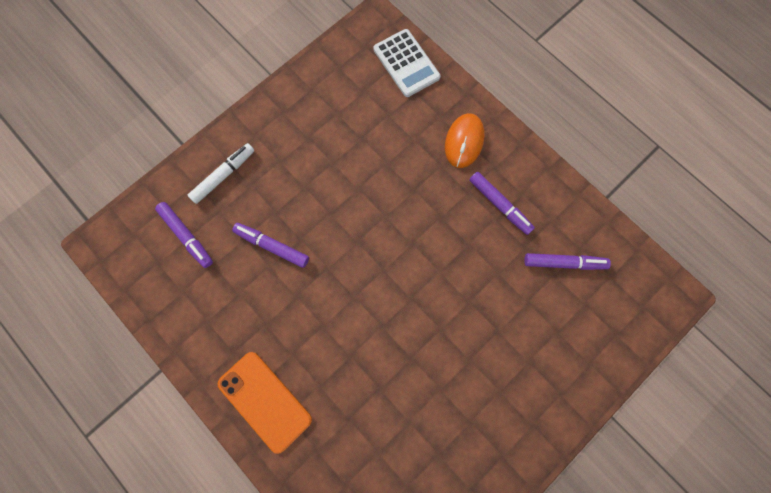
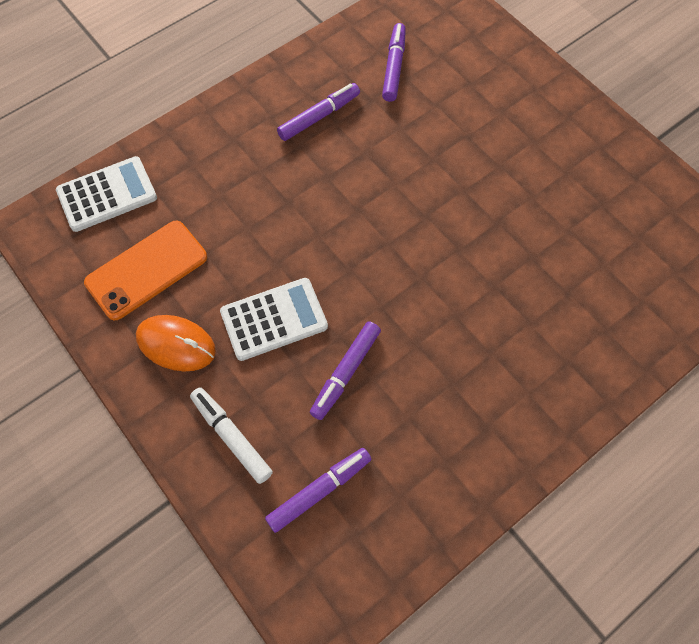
camera: 85 degrees left, 10 degrees down
(264, 401) = (550, 388): orange phone -> orange phone (147, 270)
(312, 192) = (274, 319): none -> white calculator
(464, 141) = (232, 143): orange mouse -> orange mouse (176, 344)

